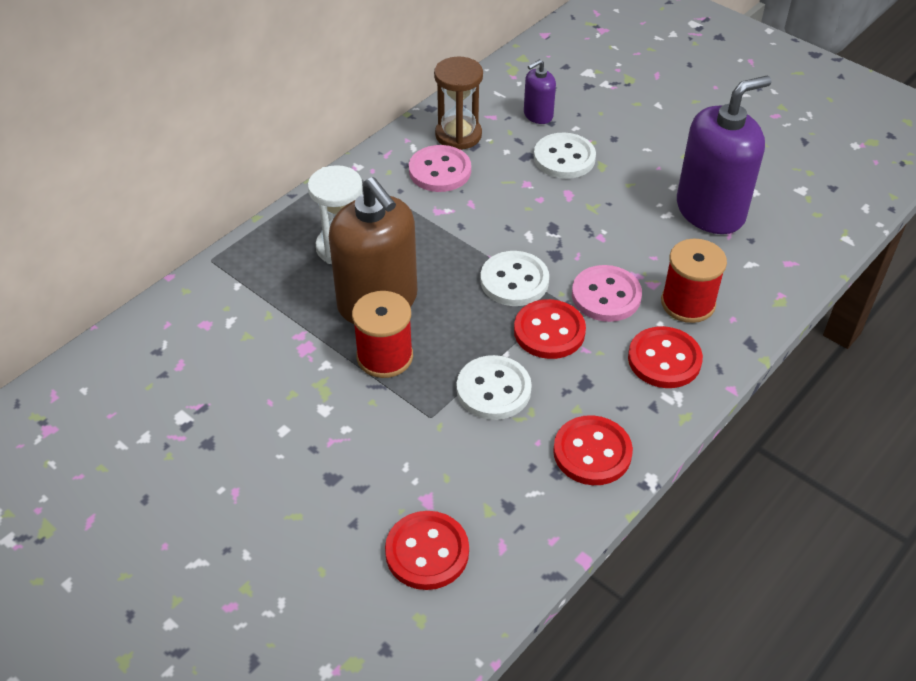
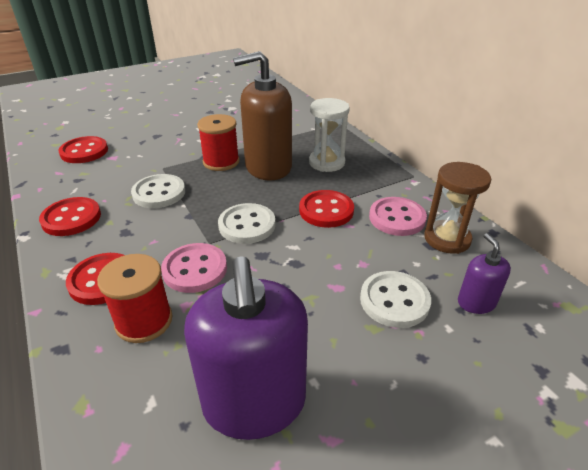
camera: 110 degrees right, 10 degrees down
(549, 331) = (185, 228): red button -> red button (326, 210)

